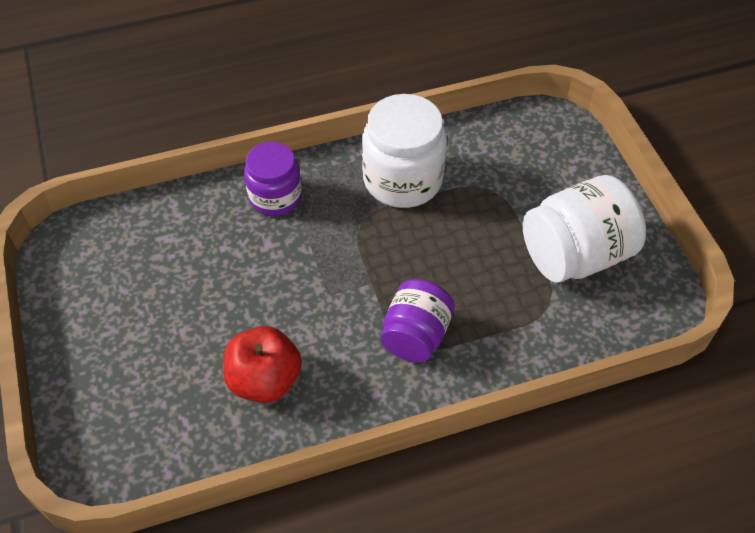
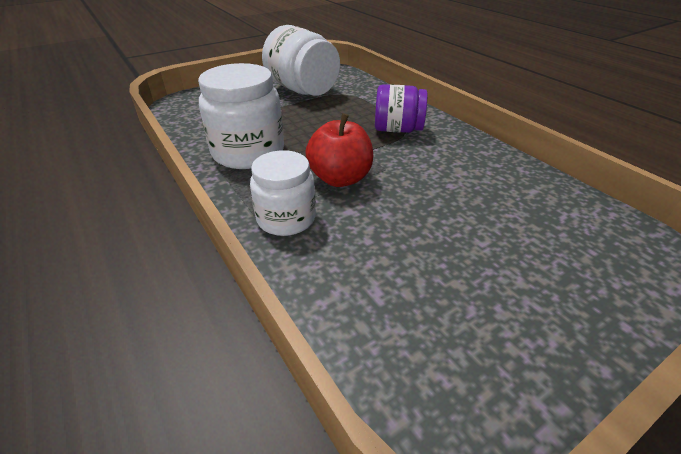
camera: 105 degrees left, 15 degrees down
(264, 380) = (487, 183): red apple -> red apple (340, 178)
(275, 197) = (286, 218): purple jar -> white jar

